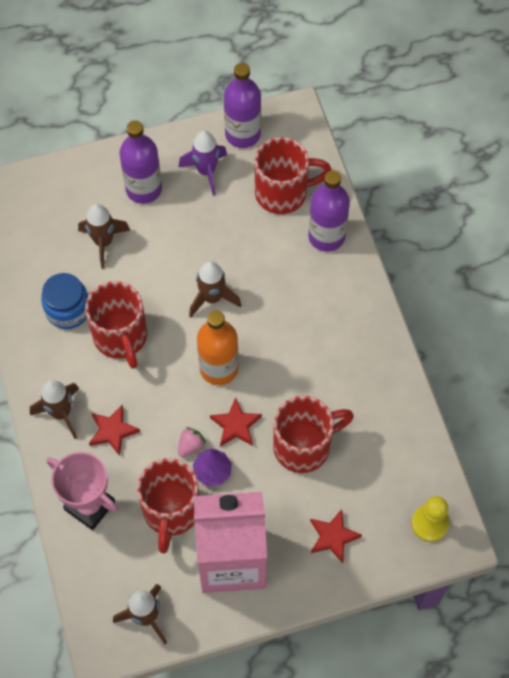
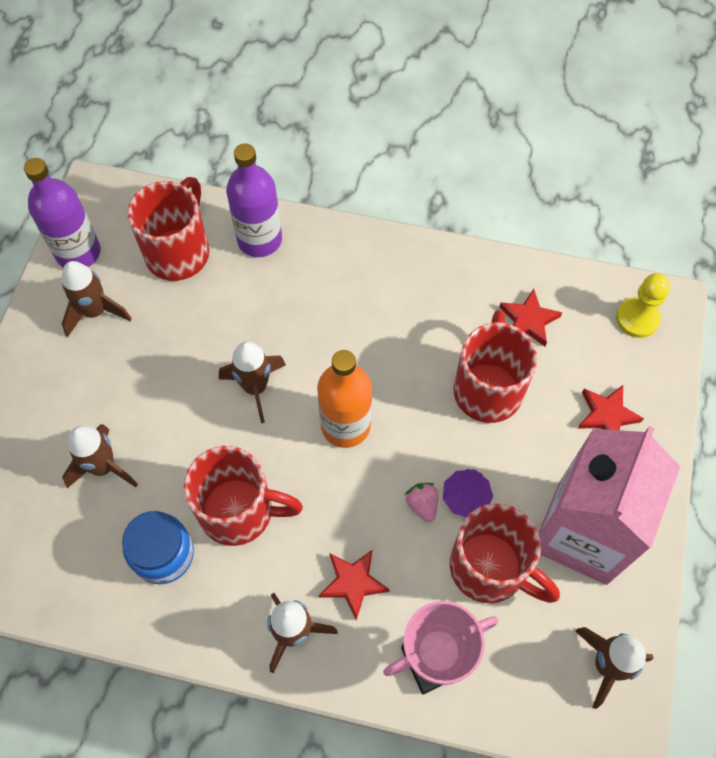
camera: 60 degrees left, 0 degrees up
(144, 189) = (68, 387): purple bottle -> none
(206, 171) = (95, 312): purple rocket -> brown rocket
(236, 425) = (424, 444): red star -> red star (528, 320)

